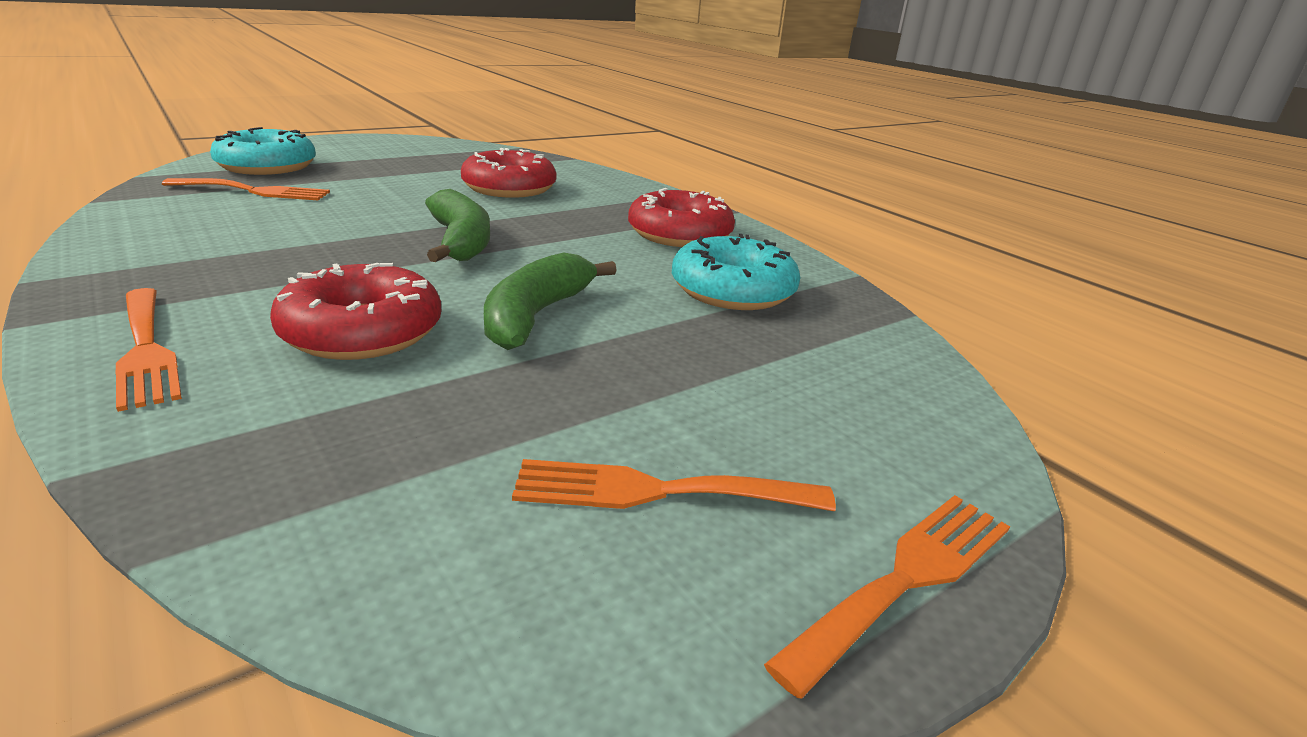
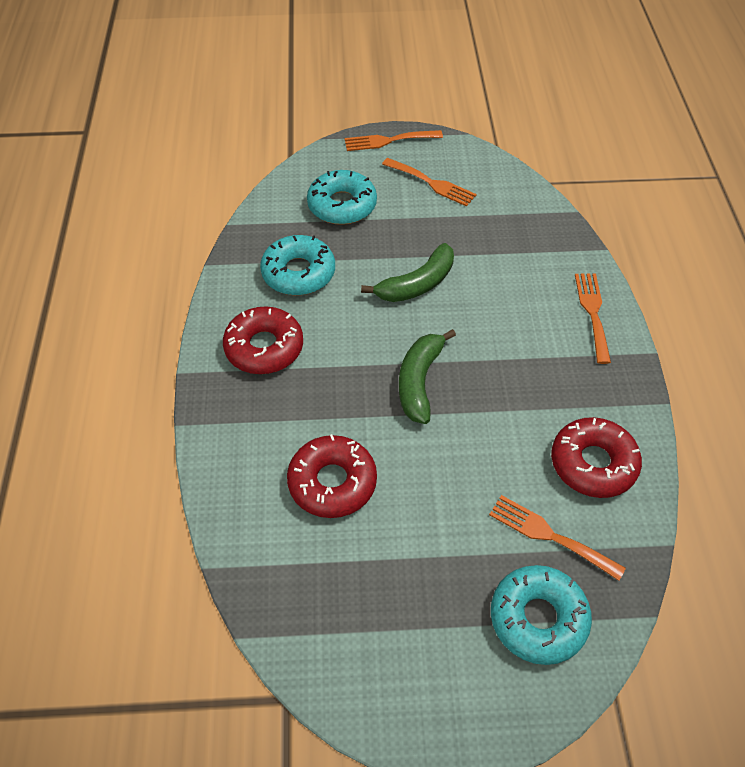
camera: 145 degrees left, 25 degrees up
(362, 331) = (502, 297): red donut -> red donut (593, 463)
(794, 384) = (342, 205): none -> turquoise donut

